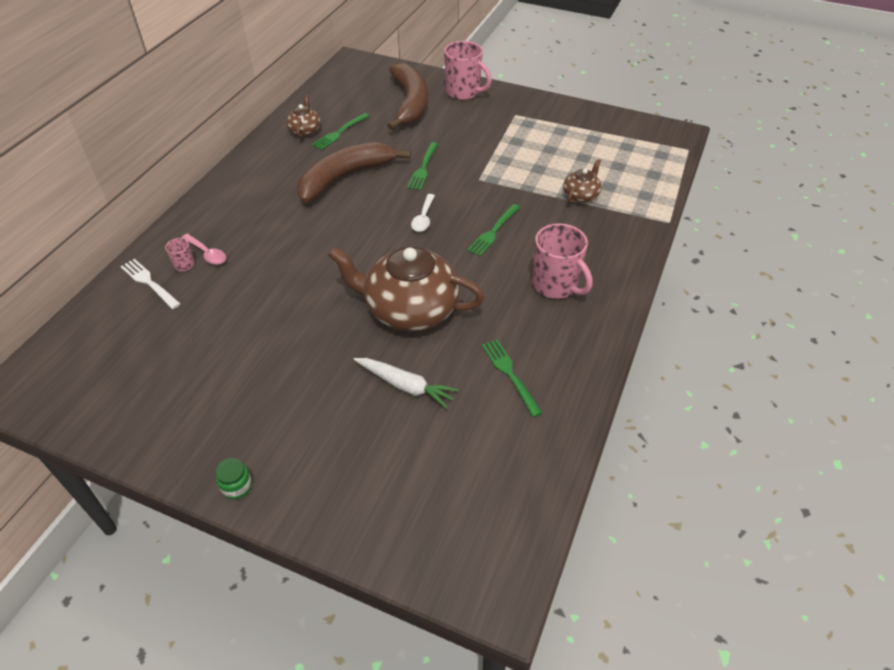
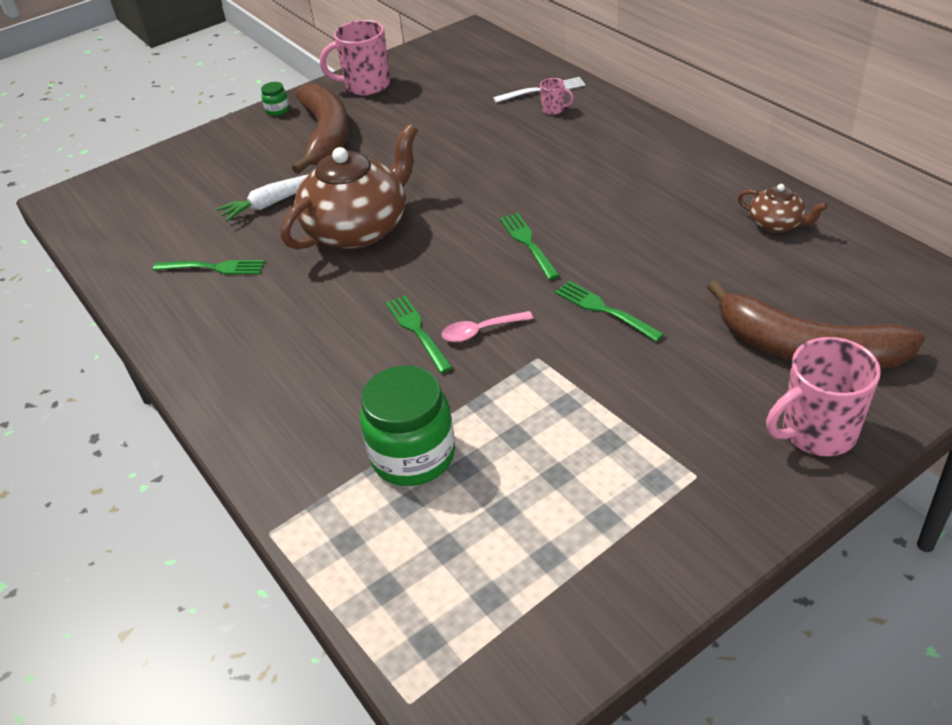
camera: 125 degrees right, 5 degrees down
(207, 253) = (559, 123): pink spoon -> pink spoon (480, 331)
(339, 132) = (751, 254): green fork -> green fork (528, 243)
(345, 177) = (631, 235): brown banana -> brown banana (326, 136)
(423, 218) = (494, 279): white spoon -> none
(556, 285) = (280, 348): pink mug -> pink mug (366, 86)
(581, 195) = (413, 456): brown teapot -> green jar

